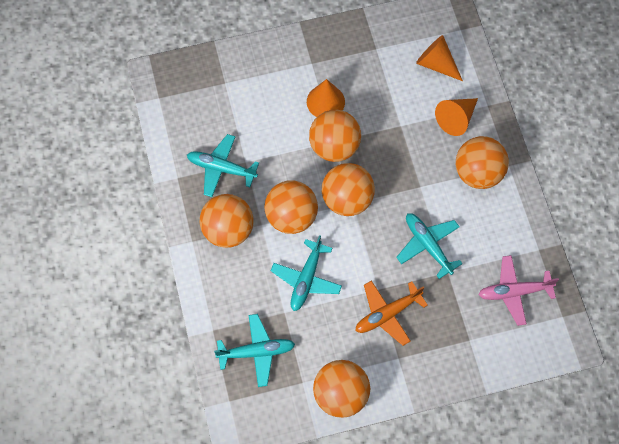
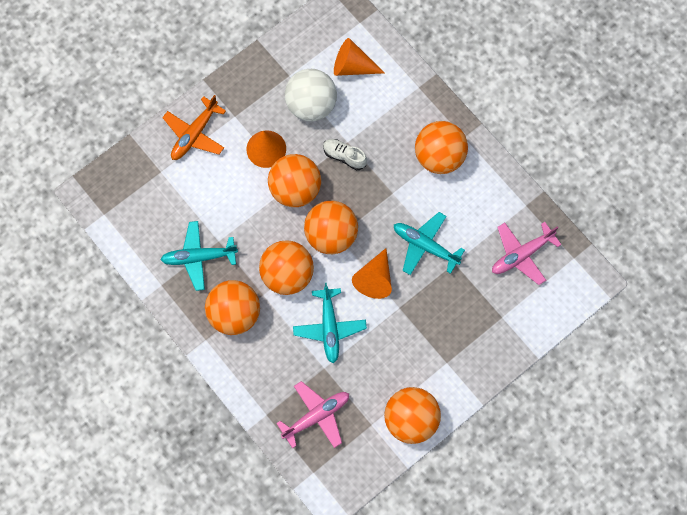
camera: 25 degrees left, 5 degrees up
(256, 352) = (316, 416): turquoise plane -> pink plane
(383, 81) = (311, 105): none -> white ball
(387, 314) = (418, 327): orange plane -> orange plane (194, 134)
(392, 137) = (344, 156): none -> white shoe
(456, 119) = (396, 113): orange cone -> orange cone (375, 279)

